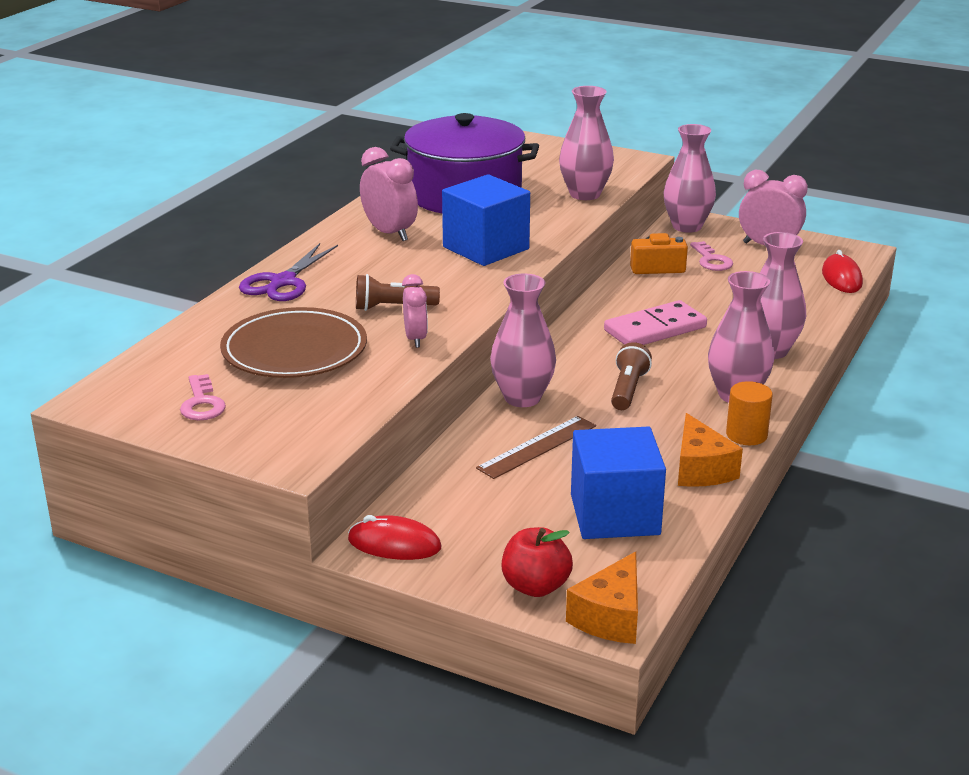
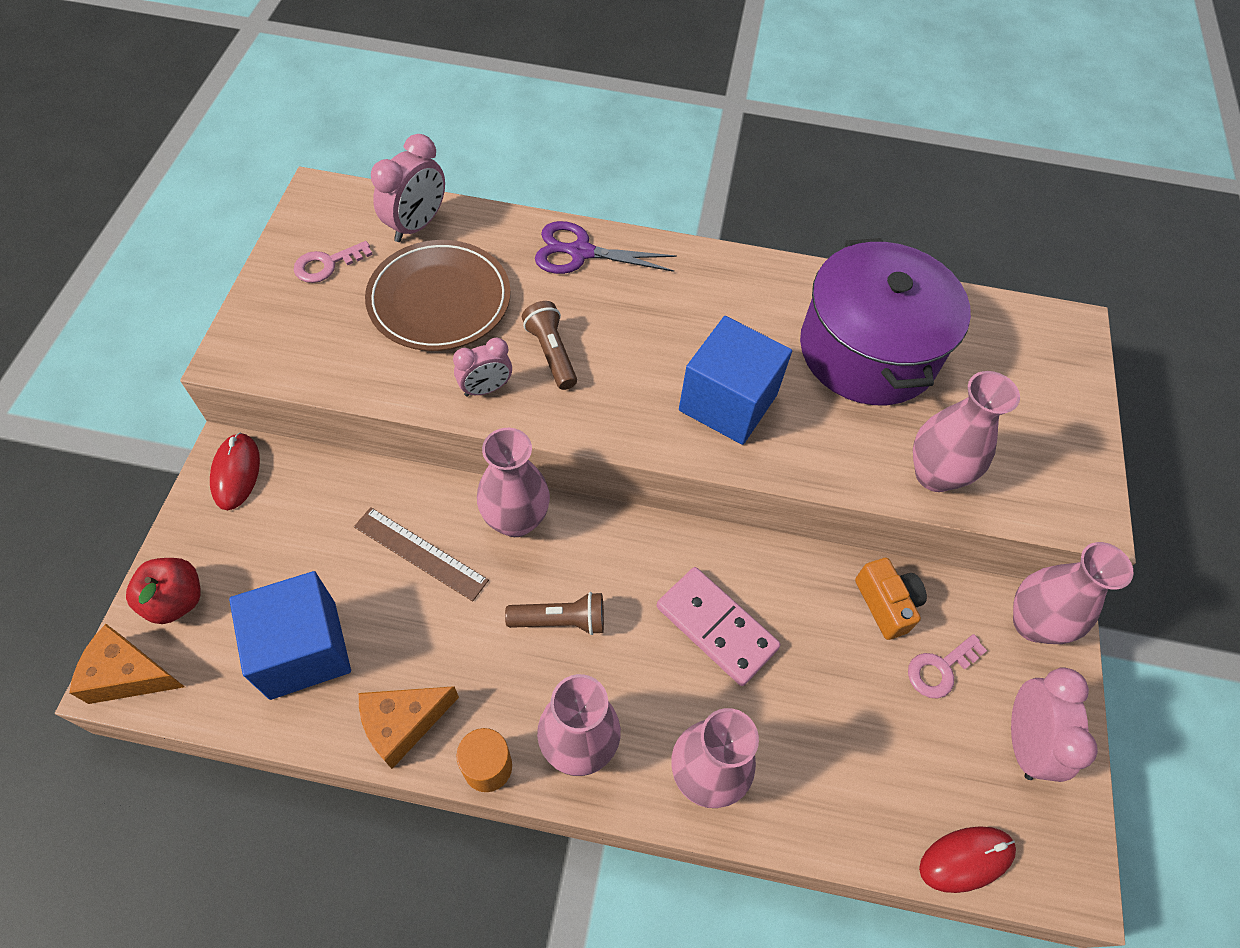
camera: 70 degrees right, 30 degrees up
(390, 233) = (730, 307): pink clock -> pink clock (417, 225)

